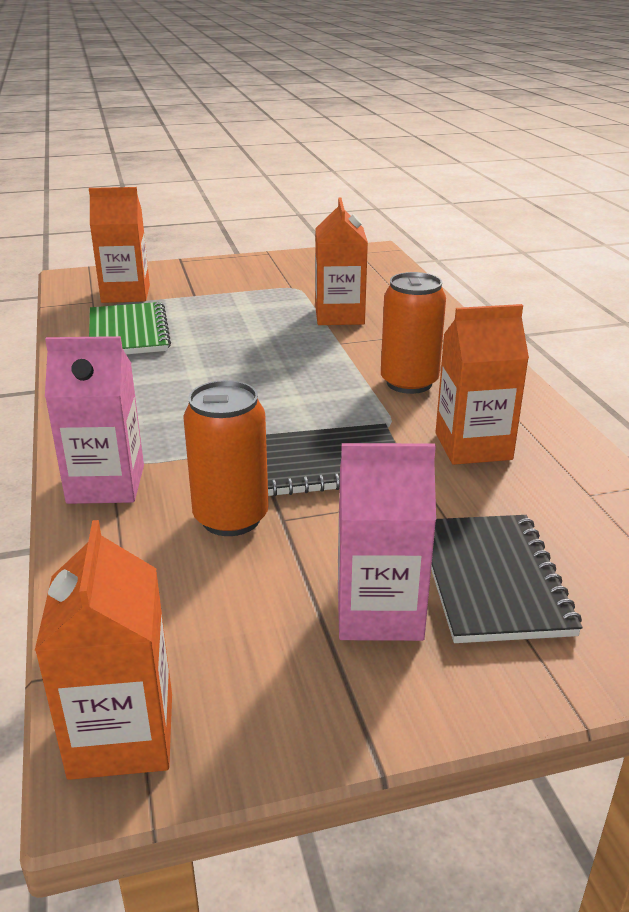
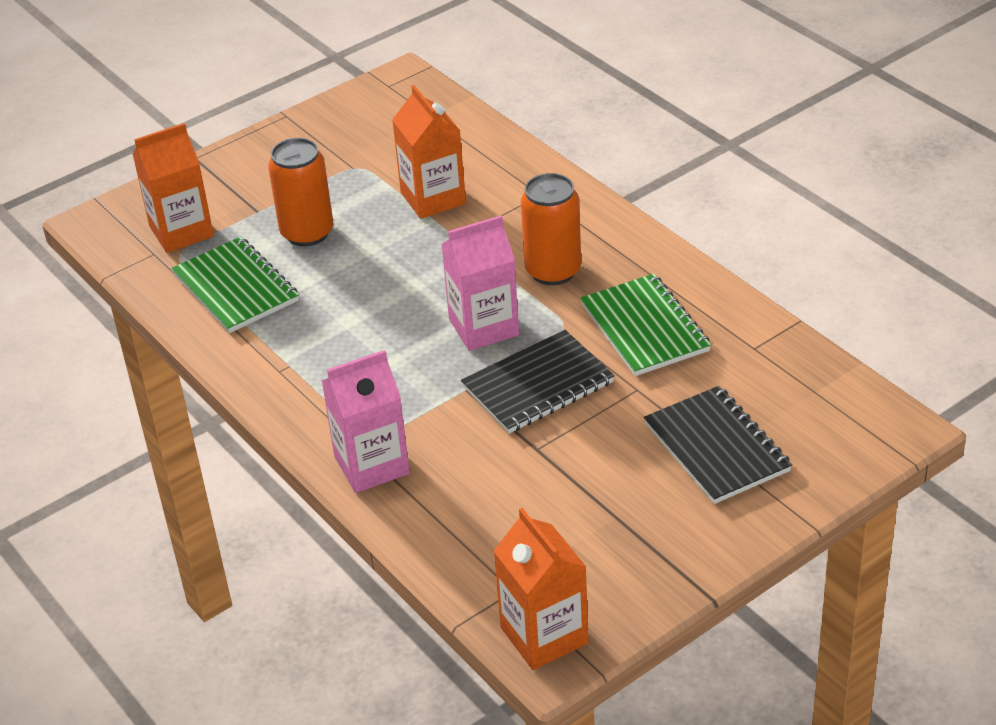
camera: 20 degrees left, 10 degrees up
(231, 518) = (497, 461): orange can -> orange can (307, 233)
(379, 612) = (653, 499): pink carton -> pink carton (483, 327)
(473, 446) = (644, 328): orange carton -> green notebook

